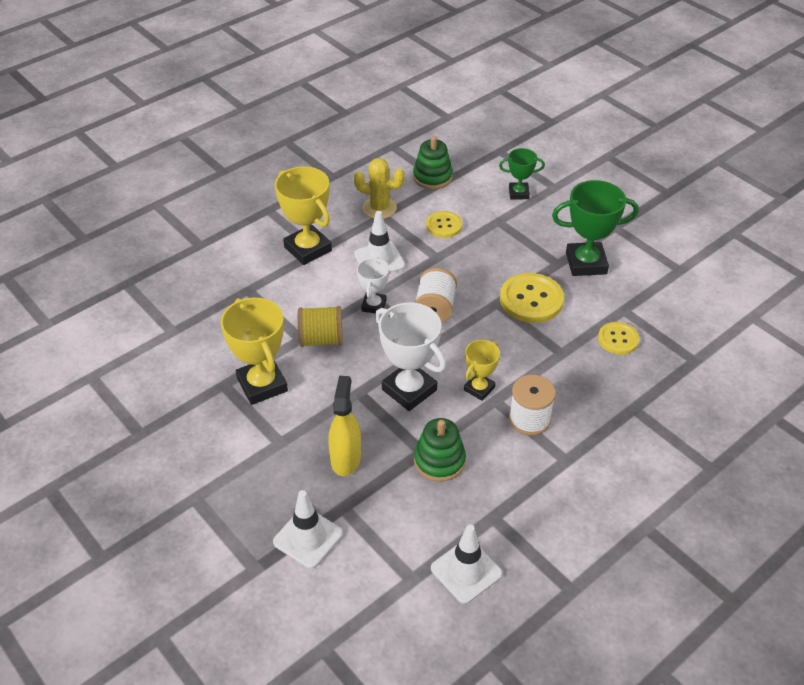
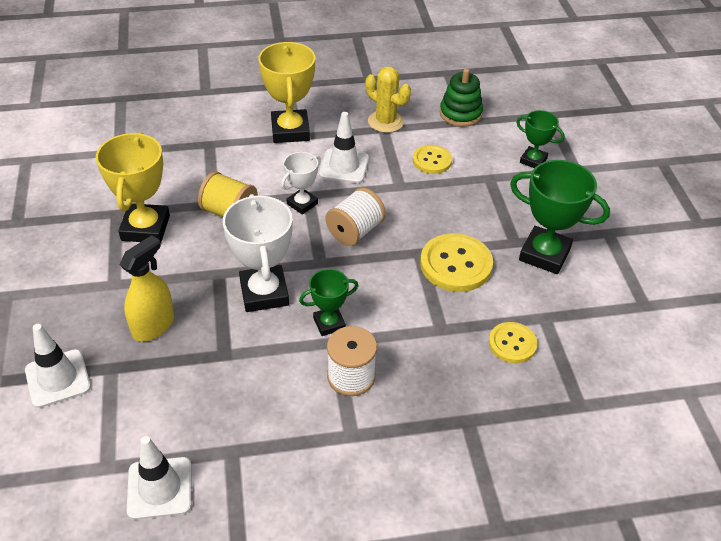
camera: 30 degrees right, 0 degrees up
(439, 460) = (231, 371): green stacking toy -> none
(479, 388) = (329, 323): yellow trophy -> green trophy

